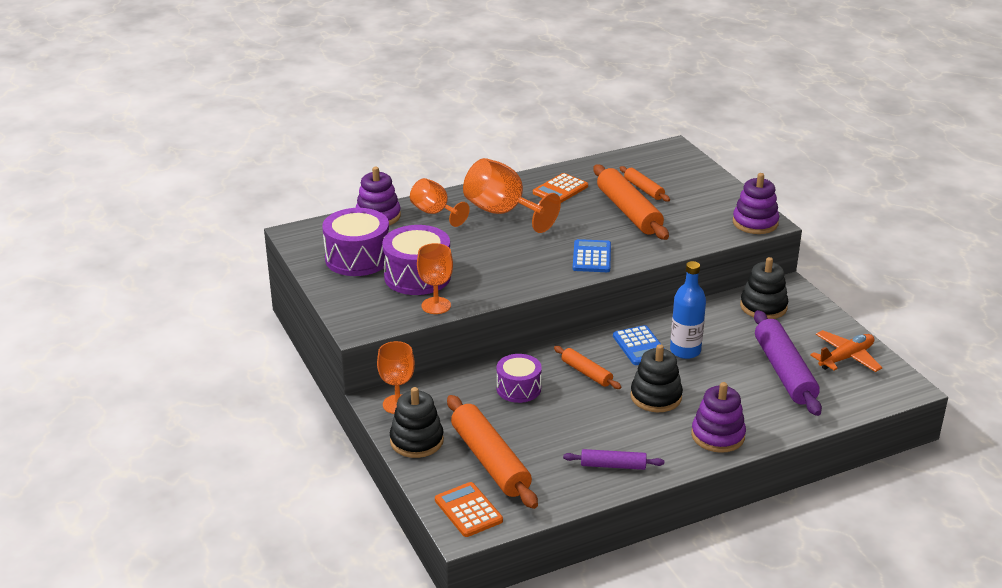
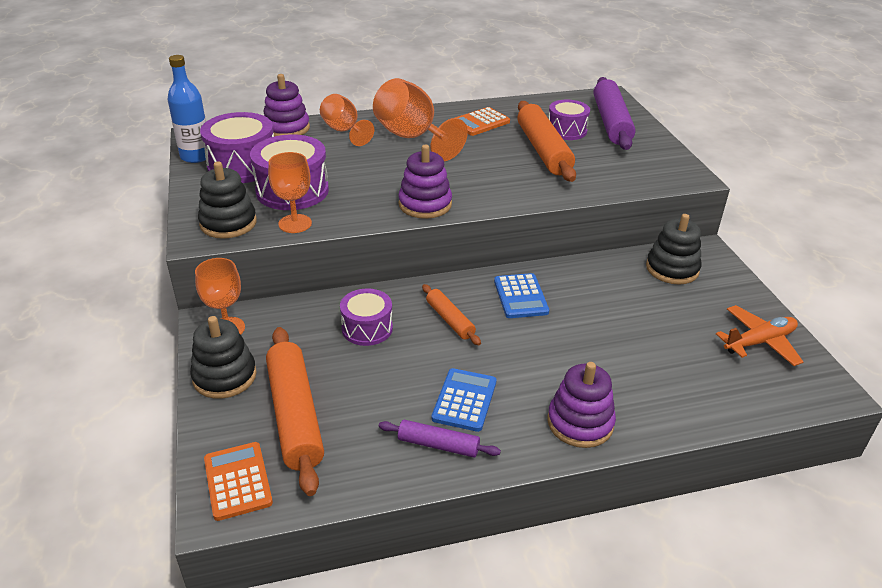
camera: 10 degrees right, 5 degrees up
(592, 257) = (486, 192): blue calculator -> blue calculator (464, 400)
(644, 189) = (566, 130): orange rolling pin -> purple drum
(656, 397) = (519, 360): black stacking toy -> black stacking toy (228, 223)
(685, 351) = (570, 308): blue bottle -> blue bottle (196, 156)
(755, 223) = (678, 176): purple stacking toy -> purple stacking toy (425, 204)
(784, 372) = (681, 350): purple rolling pin -> purple rolling pin (611, 122)

